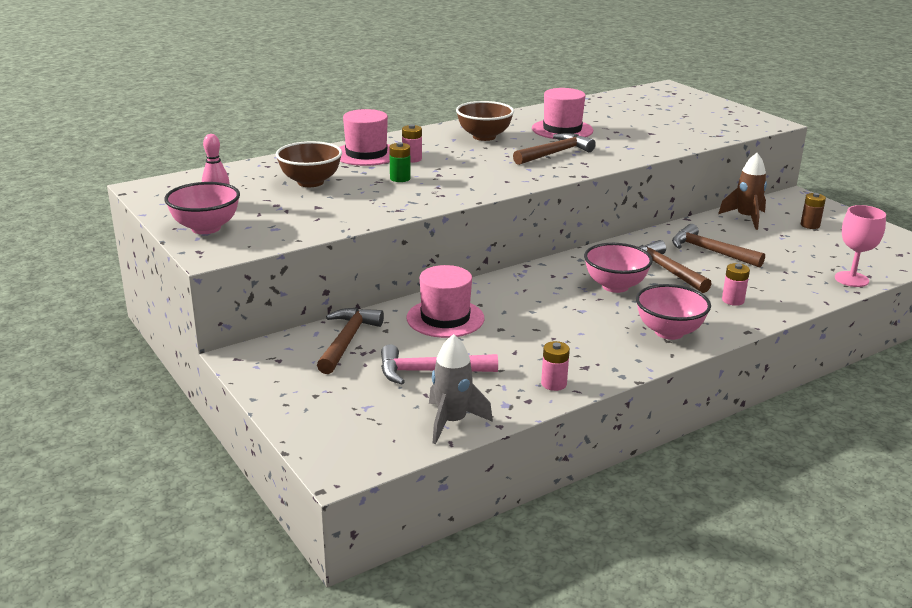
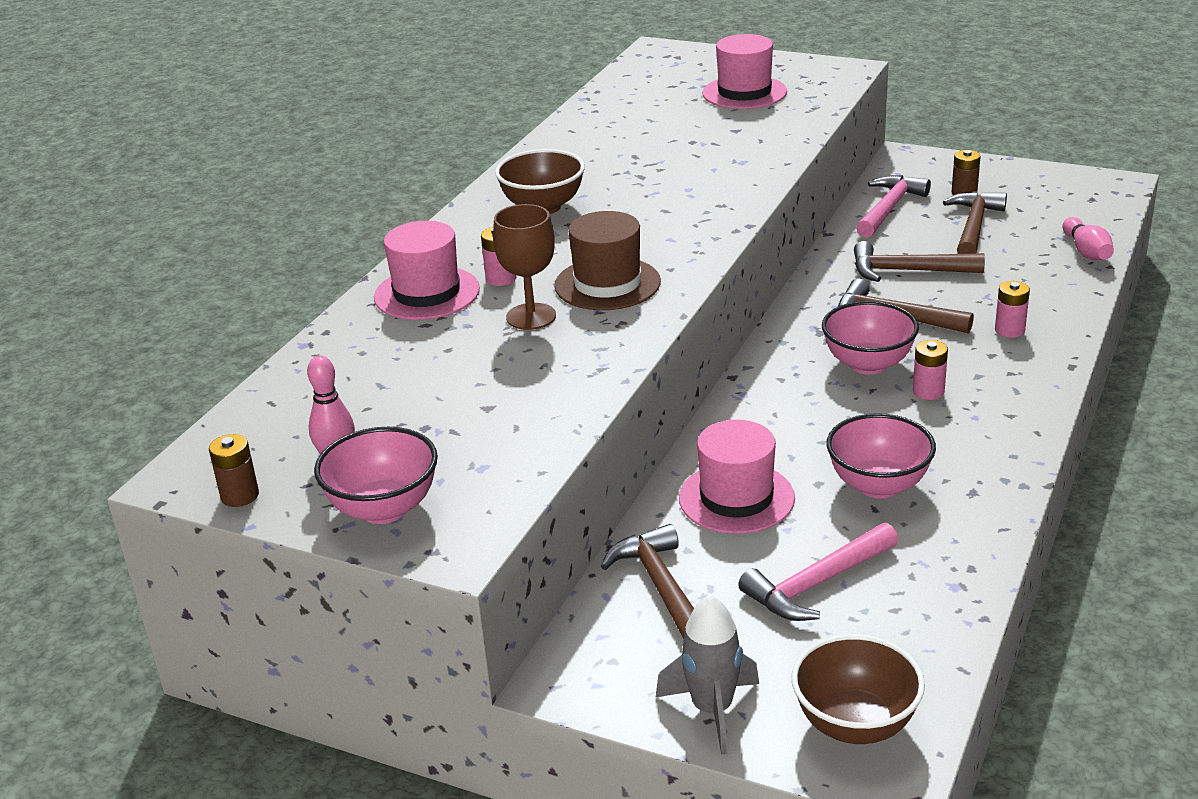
camera: 30 degrees left, 5 degrees up
(157, 202) = (240, 496): none -> brown battery
(310, 182) = (418, 370): brown bowl -> brown bowl (855, 724)
(400, 178) = (531, 317): green battery -> brown goblet
(452, 422) = (929, 640): grey rocket -> grey rocket (712, 710)
(462, 177) = (607, 284): none -> brown hat
(554, 384) = (969, 531): pink battery -> pink battery (928, 391)
(555, 153) = (667, 202): brown hammer -> brown hammer (974, 226)
(562, 129) = (624, 161): pink hat -> pink hat (744, 92)
(669, 332) = (999, 403): pink bowl -> pink bowl (878, 485)
(746, 218) = (889, 208): brown rocket -> pink hammer
(851, 279) = (1086, 251): pink goblet -> pink bowling pin

